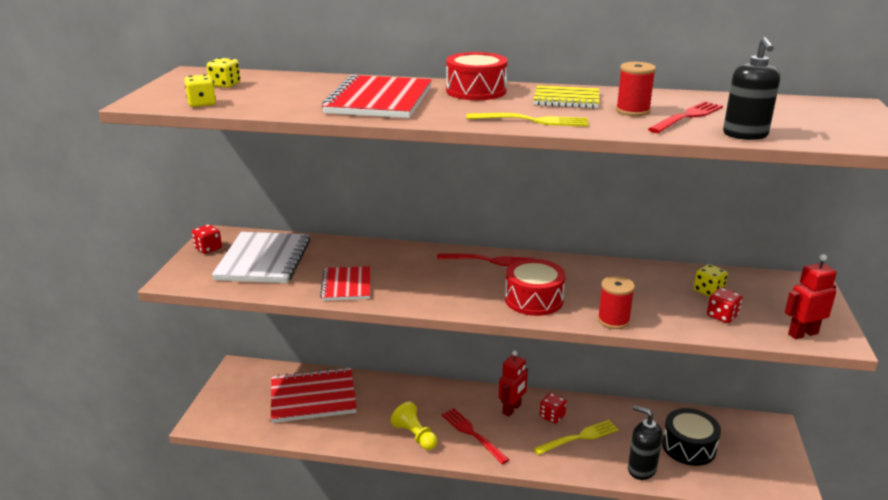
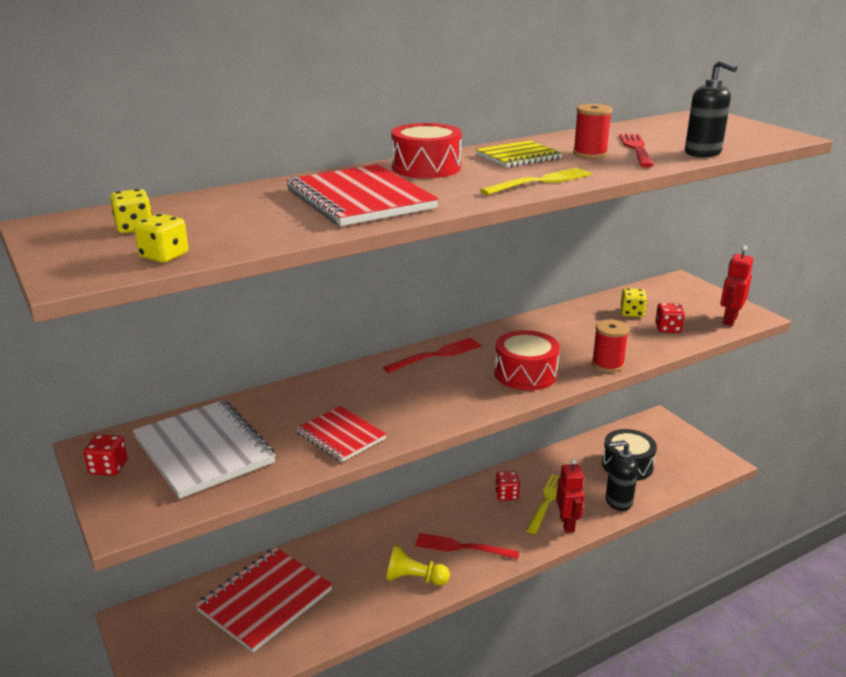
camera: 40 degrees left, 0 degrees up
(512, 409) = (468, 506): red robot -> red robot (567, 524)

